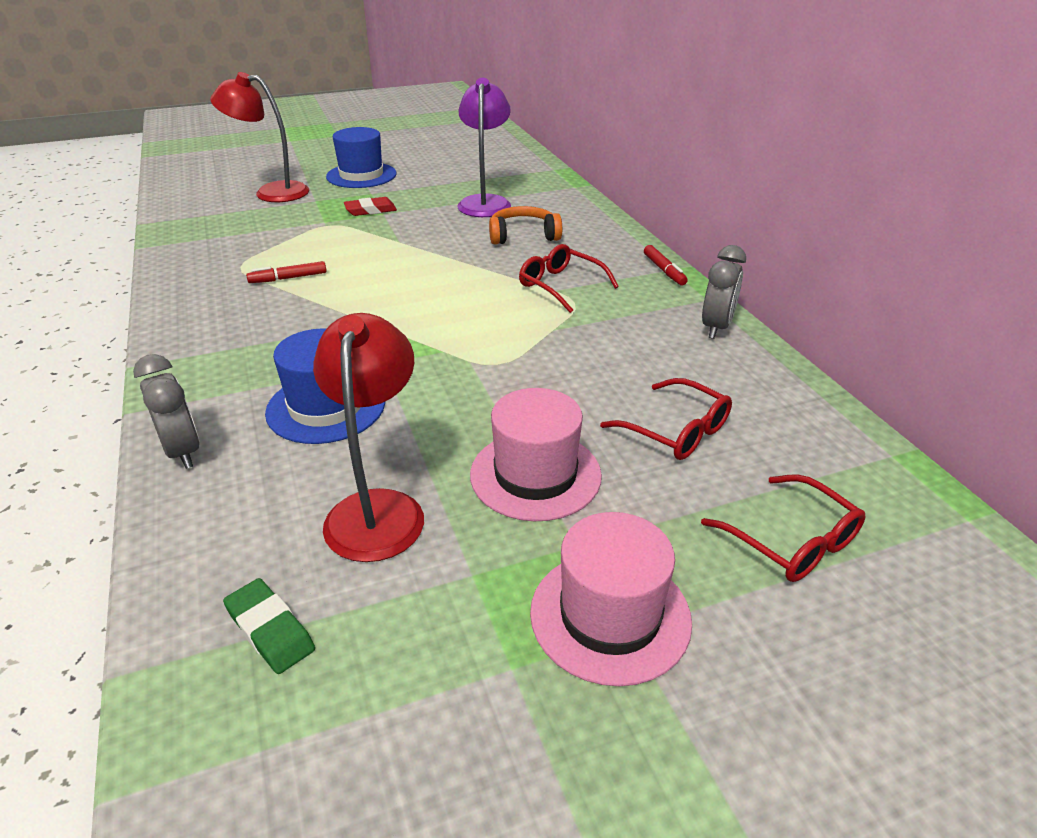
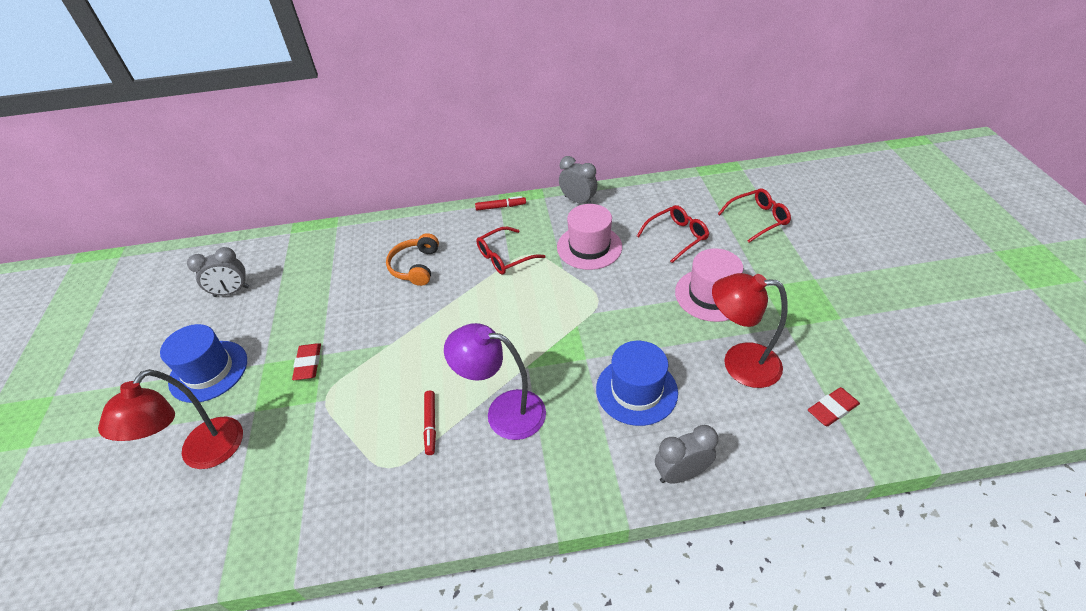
camera: 75 degrees left, 10 degrees up
(270, 630) = (832, 409): green eraser -> red eraser
(460, 163) = (232, 292): none -> grey clock
(485, 202) = (337, 282): purple lamp -> purple lamp (504, 412)
(610, 615) = (807, 282): pink hat -> pink hat (589, 247)

